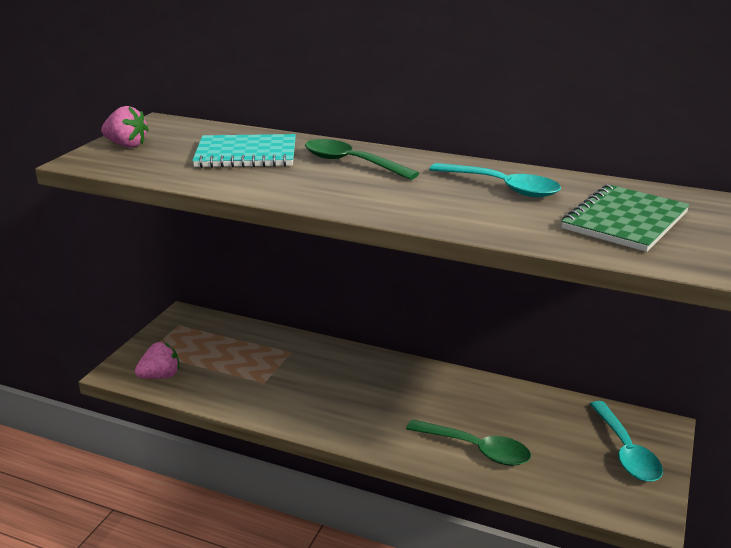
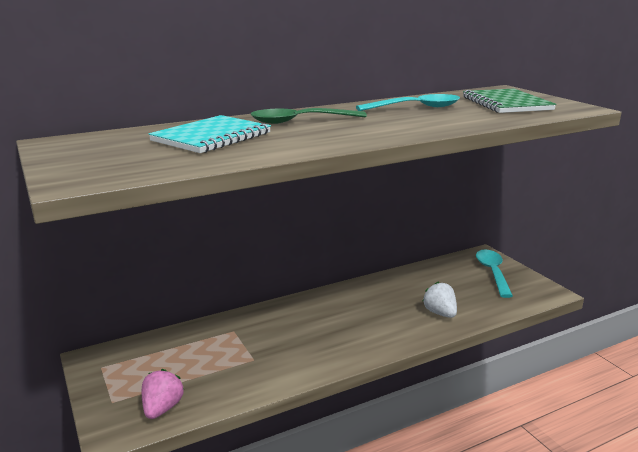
camera: 50 degrees left, 5 degrees down
(126, 145) = (80, 161): pink strawberry -> none
(476, 449) = (440, 313): green spoon -> white strawberry
(626, 451) = (492, 272): turquoise spoon -> turquoise spoon turned 120 degrees counterclockwise

